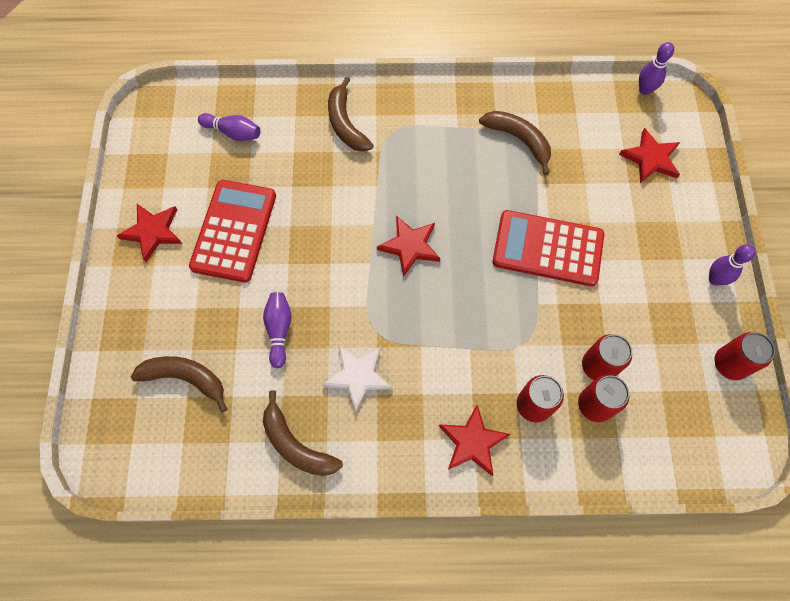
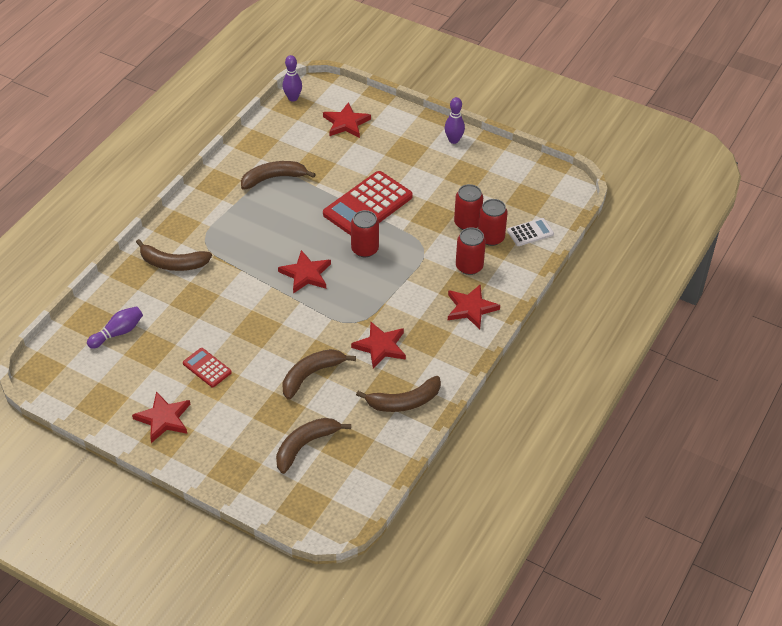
camera: 60 degrees left, 20 degrees down
(234, 231) = (207, 368): red calculator -> red calculator, size x0.49
(279, 330) = (311, 375): purple bowling pin -> brown banana
(357, 376) = (380, 346): white star -> red star
(635, 446) = (530, 232): none -> white calculator
(729, 364) = (512, 164): red can -> red can (365, 249)

